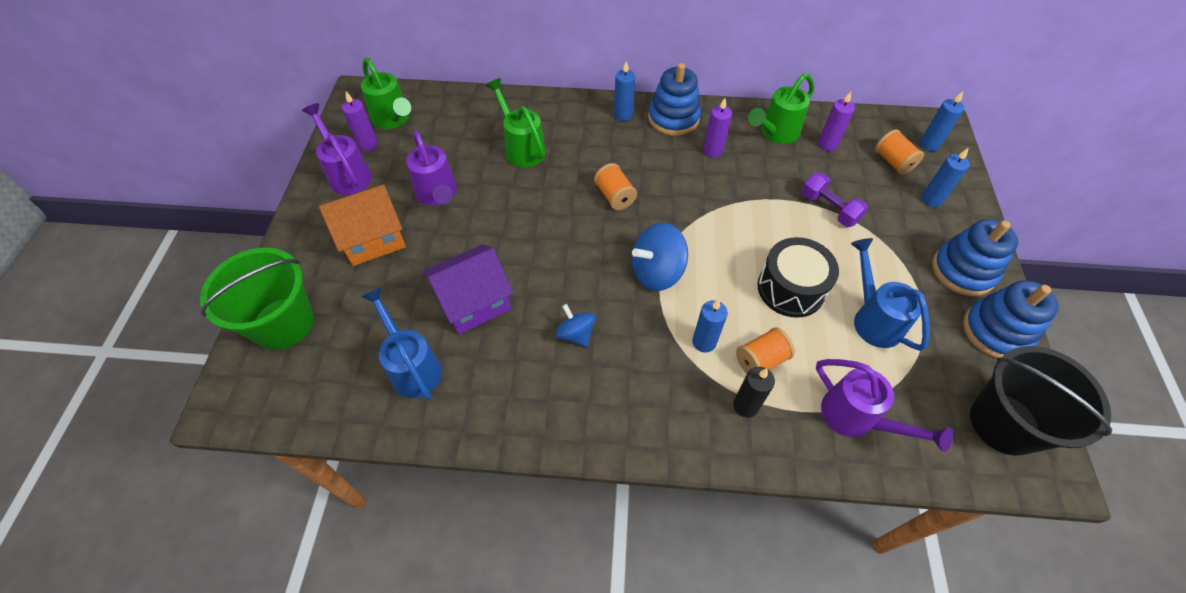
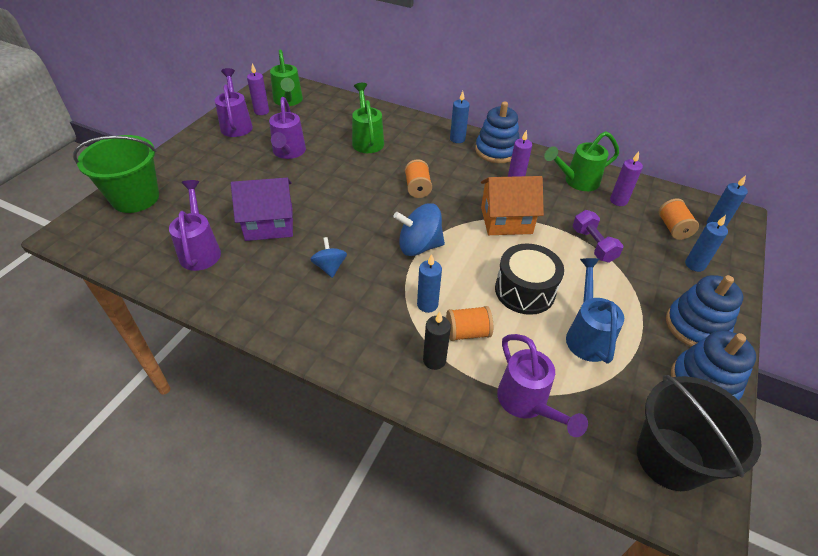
camera: 20 degrees right, 10 degrees down
(373, 238) = (227, 166): orange house -> orange house (506, 220)
(412, 366) = (200, 250): blue watering can -> purple watering can

